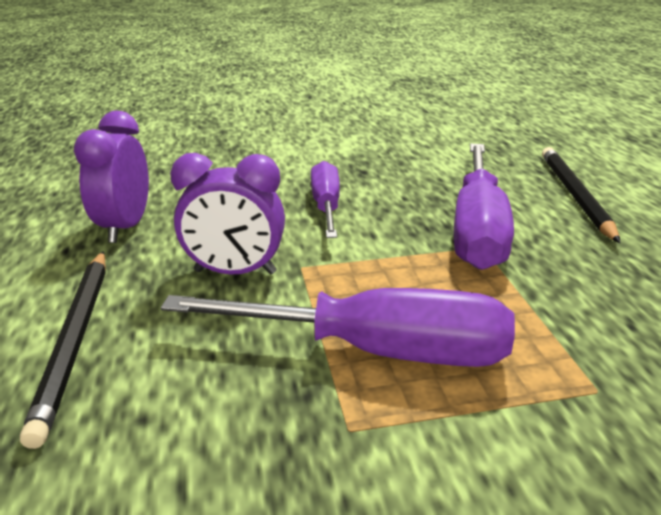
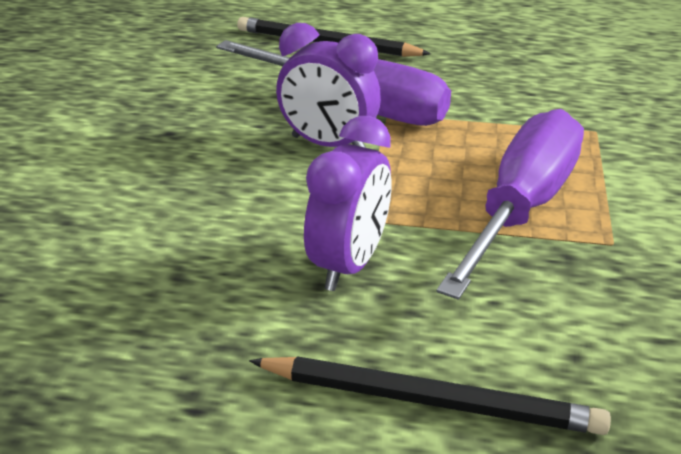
camera: 70 degrees left, 5 degrees up
(126, 227) = (169, 344): purple clock -> purple clock (328, 144)
(326, 206) = (240, 176): purple screwdriver -> none

